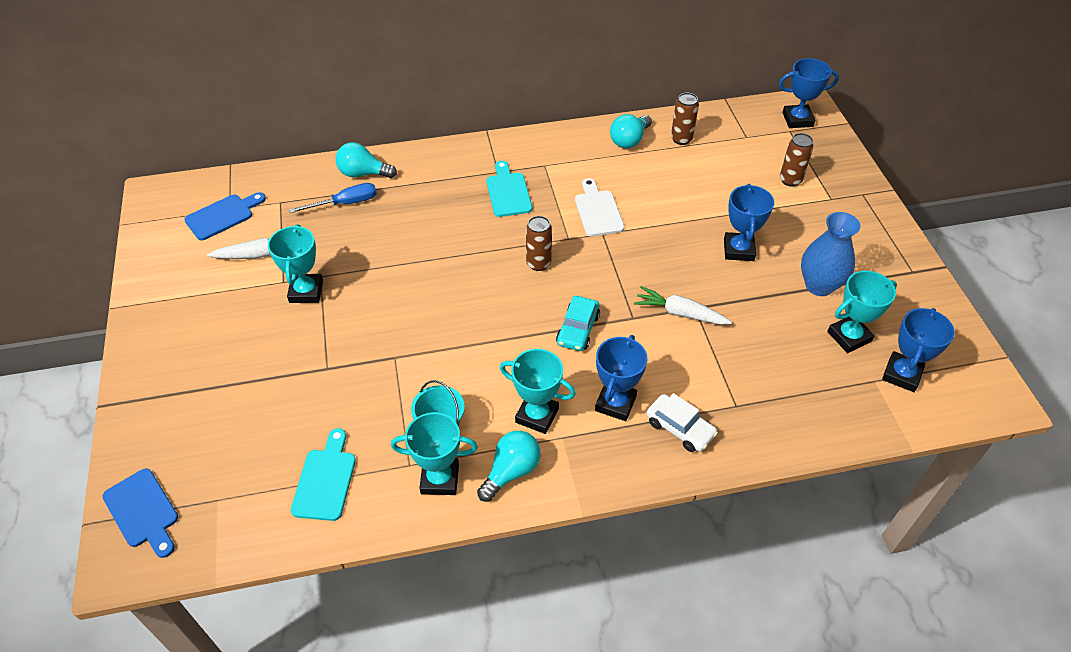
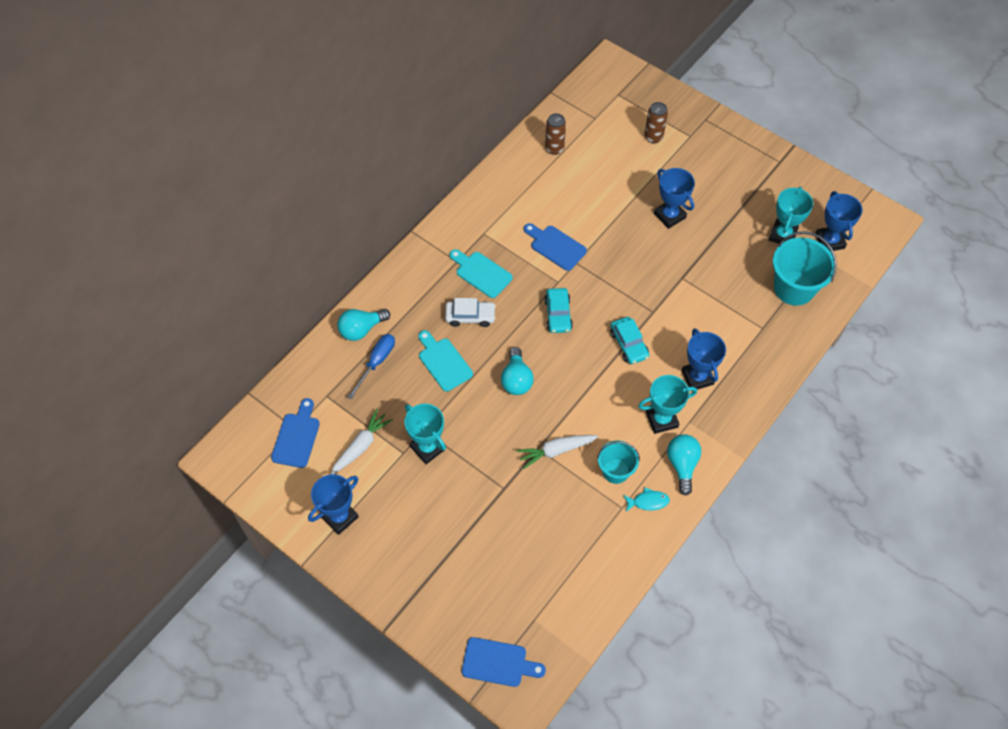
camera: 40 degrees left, 10 degrees up
(325, 480) = (584, 556): turquoise cutting board -> turquoise cutting board (443, 362)
(440, 479) = (648, 501): turquoise trophy -> turquoise fish
(538, 263) = (558, 314): brown can -> turquoise car
(597, 211) = (555, 246): white cutting board -> blue cutting board
(629, 140) = (521, 173): turquoise light bulb -> turquoise light bulb (516, 379)
(680, 313) = (677, 288): white carrot -> white carrot (556, 451)
(680, 428) = (746, 366): white car -> white car (470, 316)
(797, 119) = (614, 81): blue trophy -> blue trophy (339, 517)
(812, 392) = (794, 288): none -> turquoise bucket
(819, 285) = (737, 209): blue vase -> none

